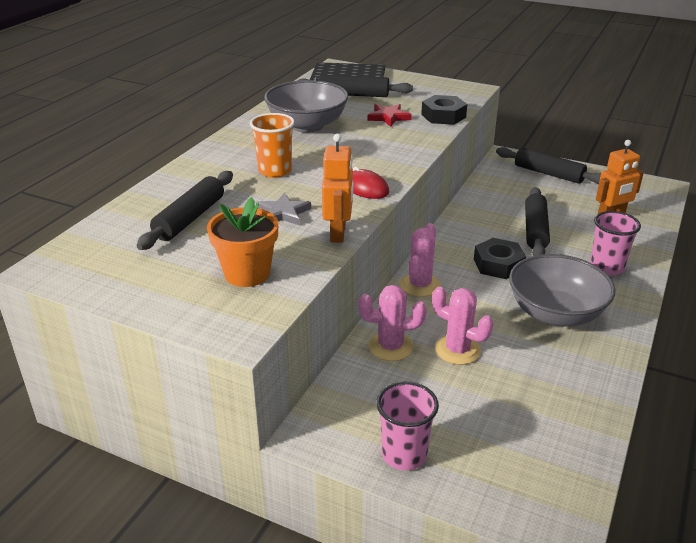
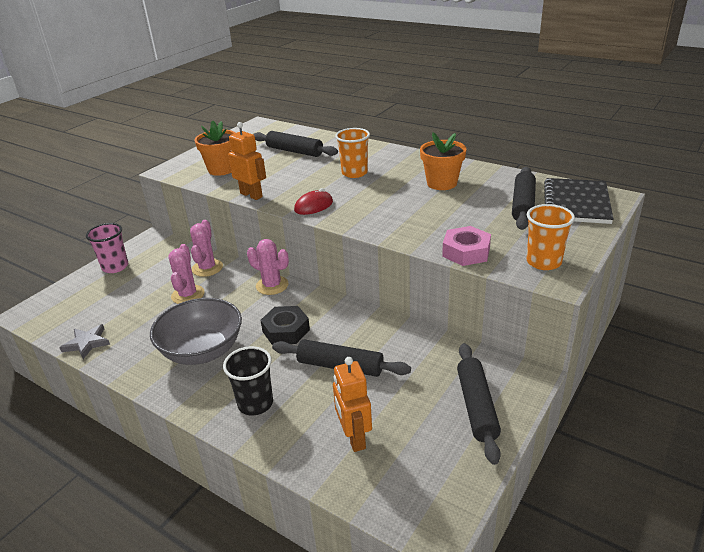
camera: 100 degrees right, 0 degrees up
(283, 213) = (288, 177): grey star -> grey star (87, 343)
(307, 125) = (442, 183): grey bowl -> orange flower pot
(338, 233) = (251, 195): orange robot -> orange robot turned 150 degrees counterclockwise
(388, 117) = (461, 221): red star -> none
(443, 116) = (466, 252): black nut -> pink nut
(449, 92) = (543, 262): none -> orange cup
(457, 350) = (188, 295): pink cactus -> pink cactus turned 45 degrees counterclockwise
(548, 174) = (476, 406): black rolling pin -> black rolling pin turned 45 degrees counterclockwise
(606, 267) = (255, 403): pink cup -> black cup

